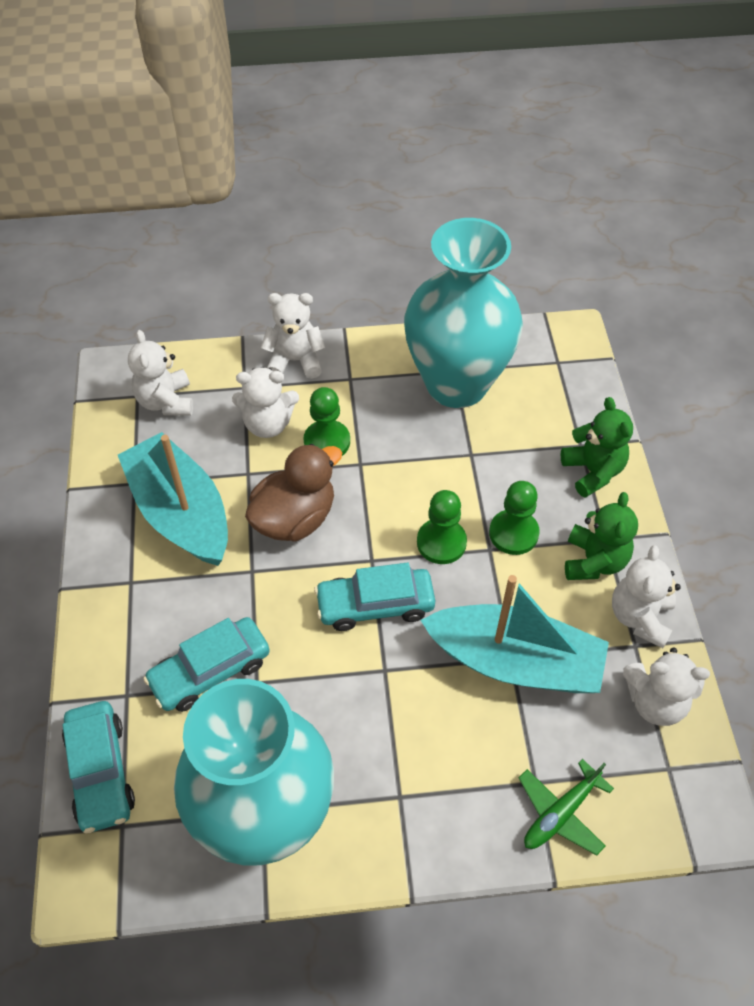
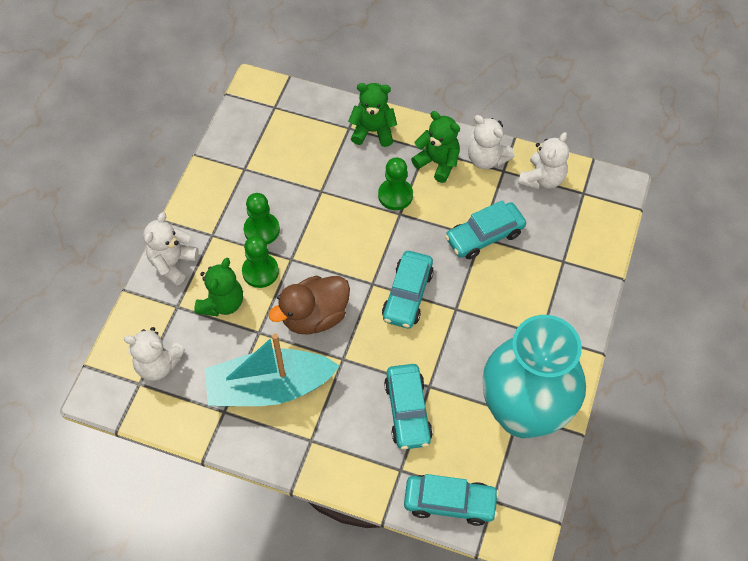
camera: 65 degrees left, 5 degrees up
(268, 424) = (222, 303): white teddy bear -> green teddy bear
(295, 518) = (314, 316): brown duck -> brown duck turned 105 degrees counterclockwise
(441, 542) = (380, 238): green pawn -> green pawn (261, 230)
(456, 384) = (257, 173): turquoise vase -> none
(515, 661) = (484, 236): turquoise boat -> turquoise car
(560, 813) = (586, 257): green plane -> none

